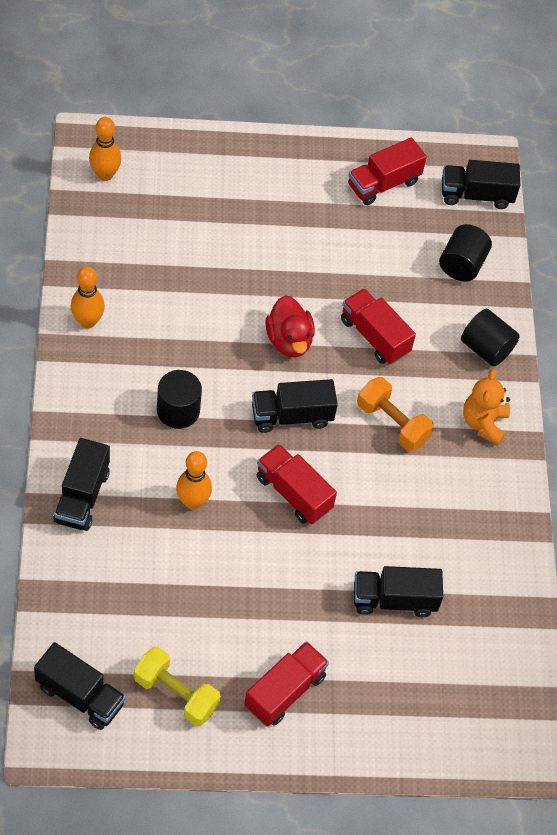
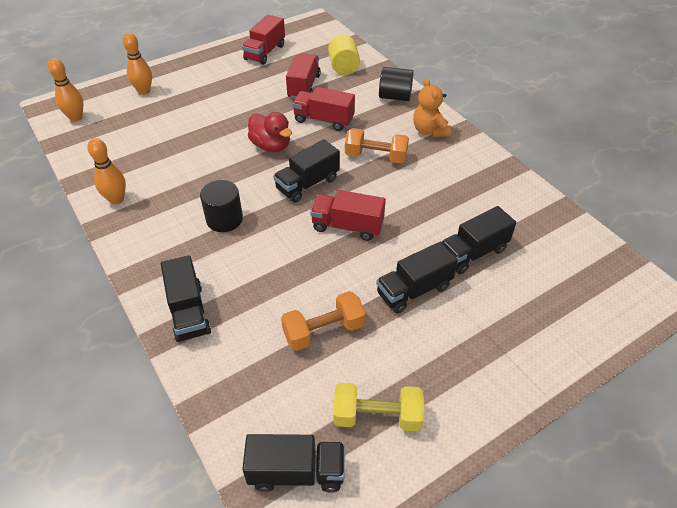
camera: 25 degrees left, 10 degrees down
(188, 590) = (323, 331): none -> orange dumbbell
(192, 501) = (279, 269): orange bowling pin -> orange bowling pin (144, 91)
(284, 691) = (457, 360): red truck -> red truck (304, 86)
(462, 264) = (343, 67): black cylinder -> yellow cylinder
(476, 195) = (322, 37): black truck -> black truck (414, 290)

